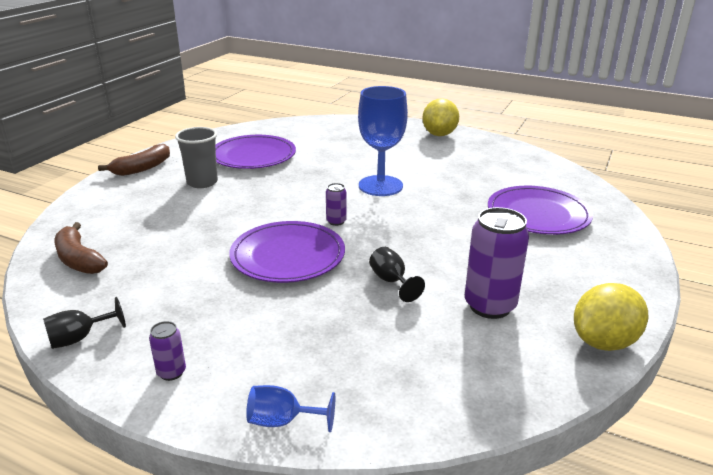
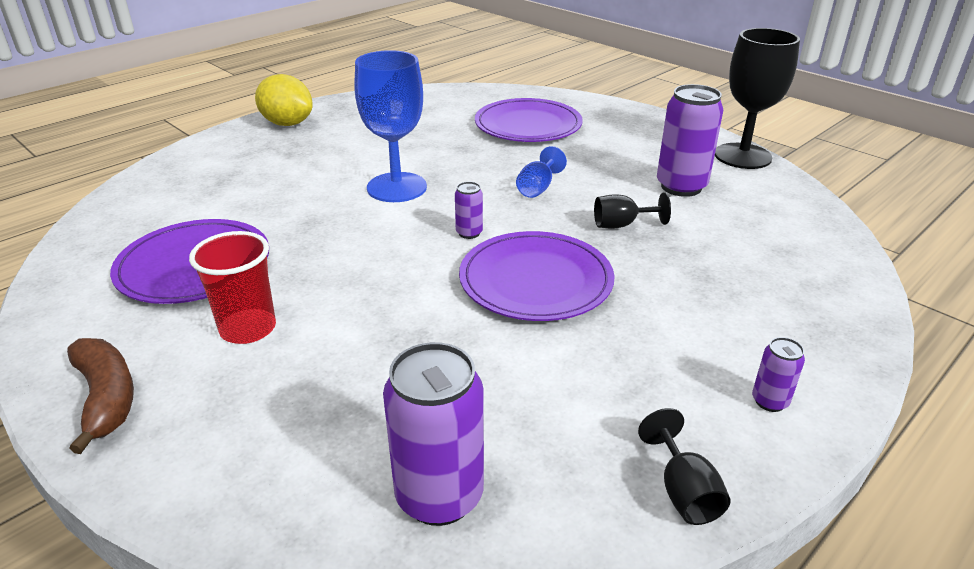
camera: 70 degrees left, 5 degrees up
(79, 259) = (439, 496): brown banana -> purple can
(202, 182) = (248, 329): grey cup -> red cup
(282, 421) = (850, 330): blue goblet -> blue goblet (537, 188)
(604, 342) = (742, 156): yellow lemon -> black goblet

